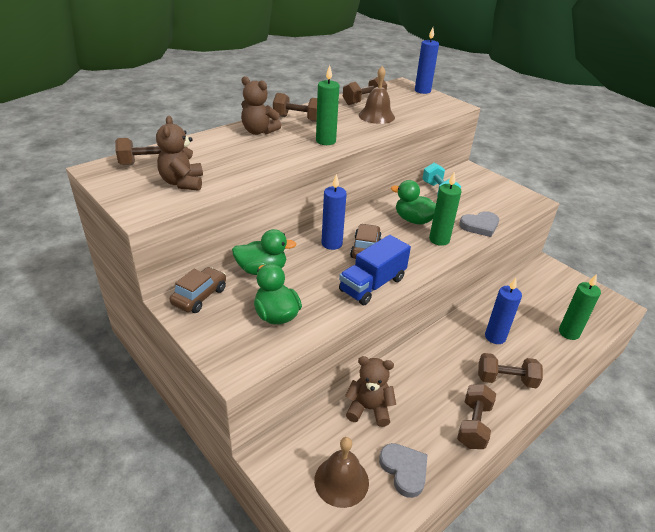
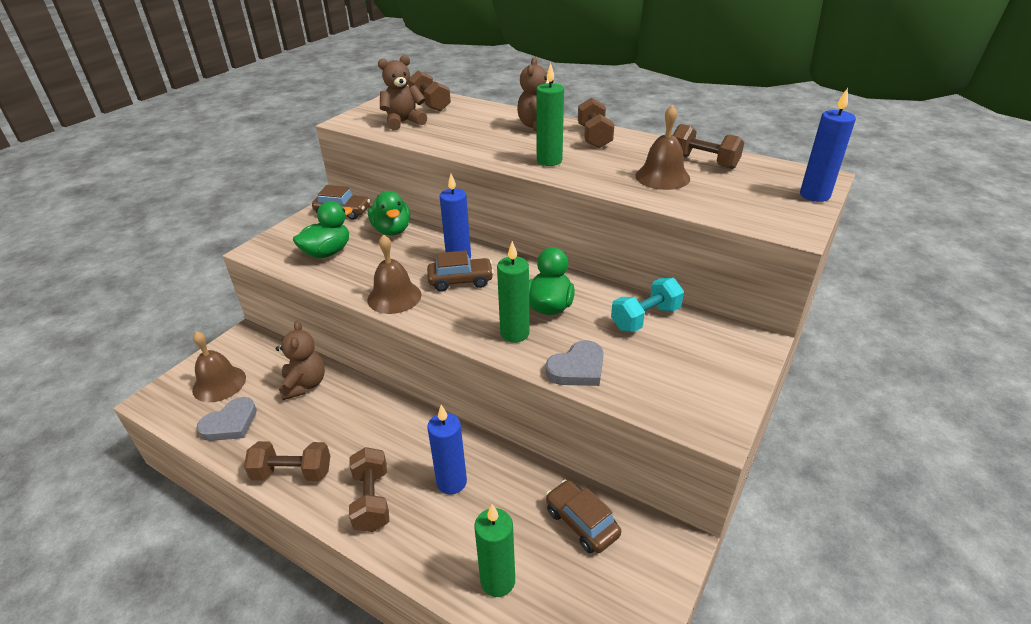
camera: 75 degrees right, 0 degrees up
(372, 285) = (394, 297): blue truck -> brown bell
(480, 226) = (577, 368): grey heart -> grey heart turned 90 degrees counterclockwise
(530, 291) = (581, 522): none -> brown car

